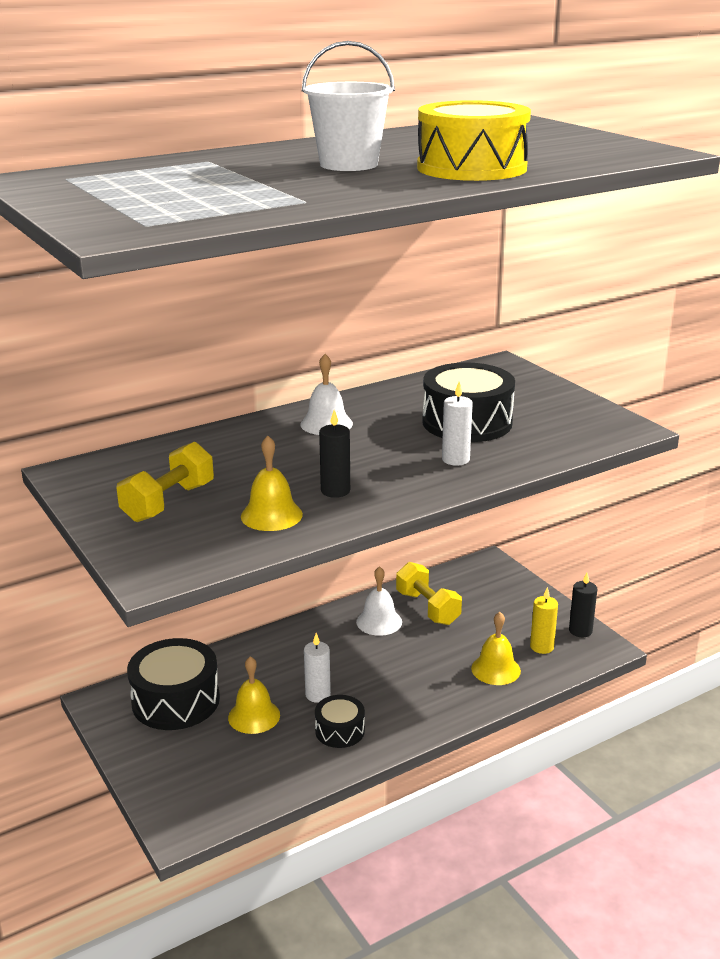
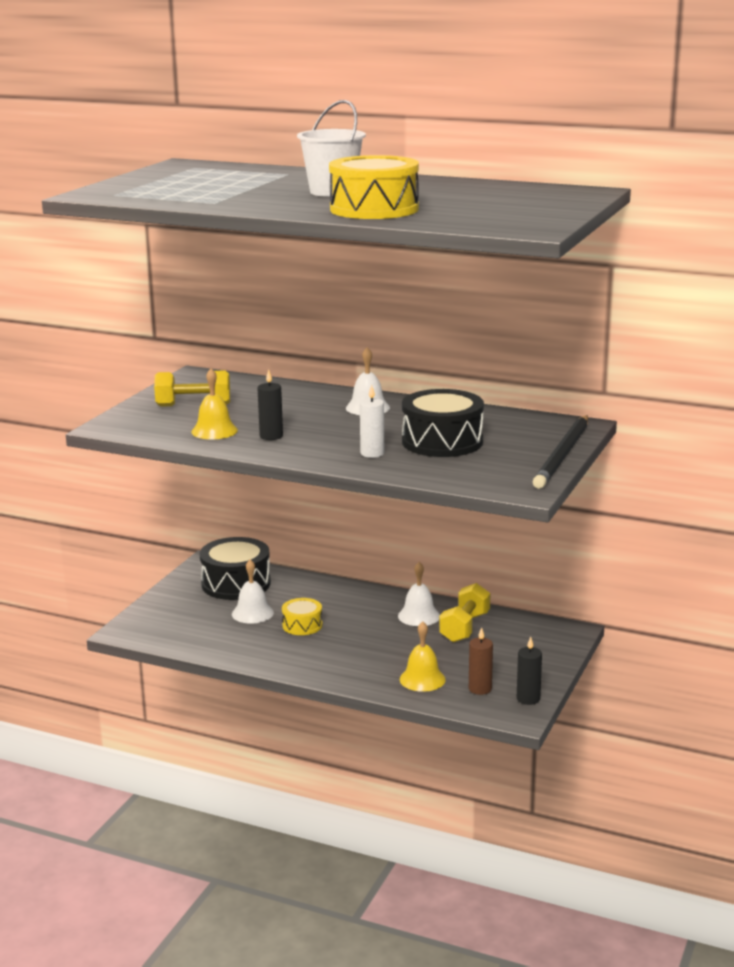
camera: 55 degrees right, 5 degrees down
(254, 716) = (252, 613): yellow bell -> white bell
(318, 695) = (302, 625): white candle -> yellow drum
(340, 731) = (274, 646): black drum -> none
(541, 647) = (480, 689): yellow candle -> brown candle
(563, 391) = (562, 455): none -> black pencil

